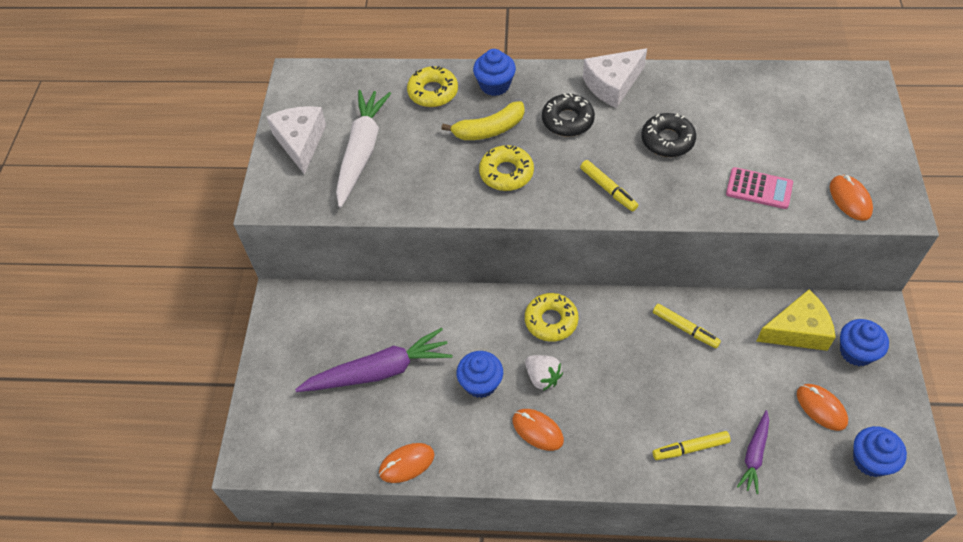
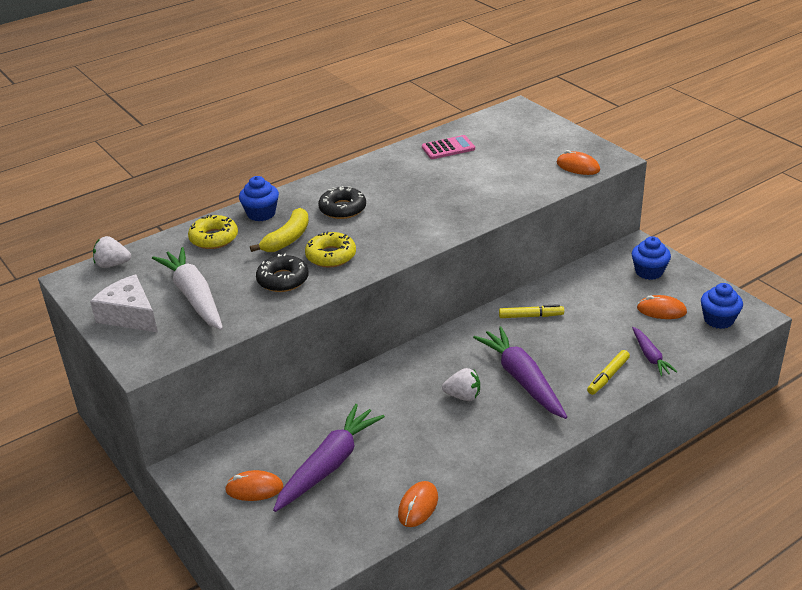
camera: 40 degrees left, 20 degrees down
(335, 76) = (112, 264): none -> white strawberry
(480, 383) = (420, 425): blue cupcake -> none
(537, 430) = (494, 427): orange mouse -> orange mouse (254, 488)
(551, 321) = (432, 361): yellow donut -> none
(608, 189) = (417, 231): yellow marker -> none
(609, 395) = (522, 379): none -> purple carrot
(612, 85) = (353, 177): white cheese -> none
(667, 140) = (427, 189): black donut -> black donut (283, 280)
(759, 189) = (517, 186): pink calculator -> pink calculator (448, 148)
(797, 331) = (602, 280): yellow cheese -> none

